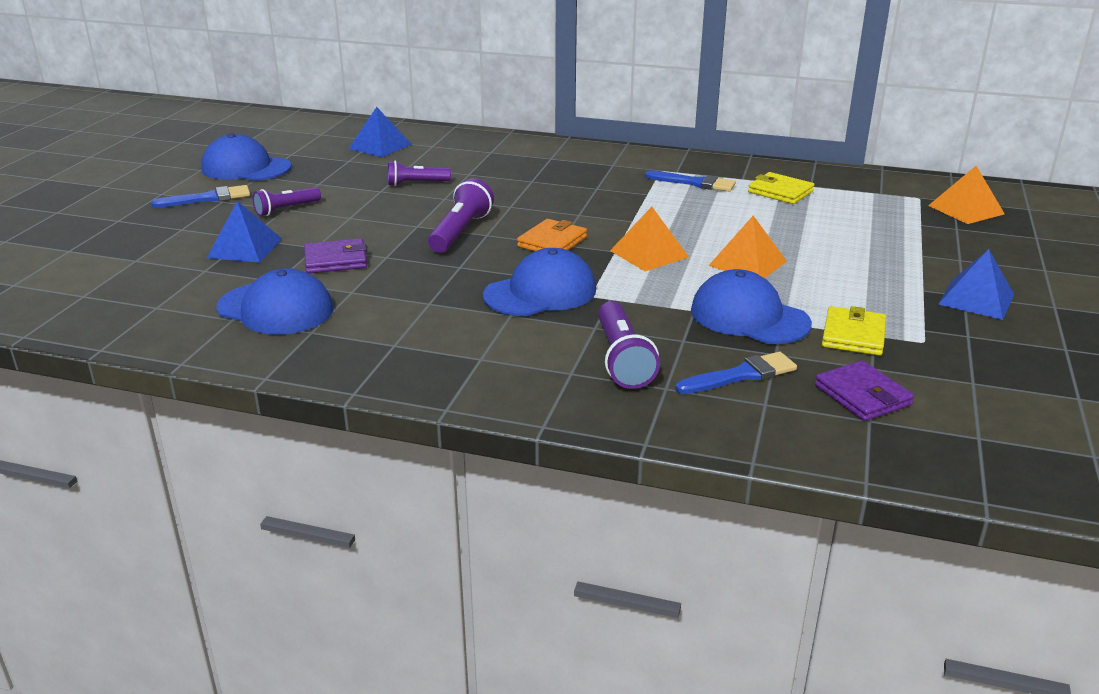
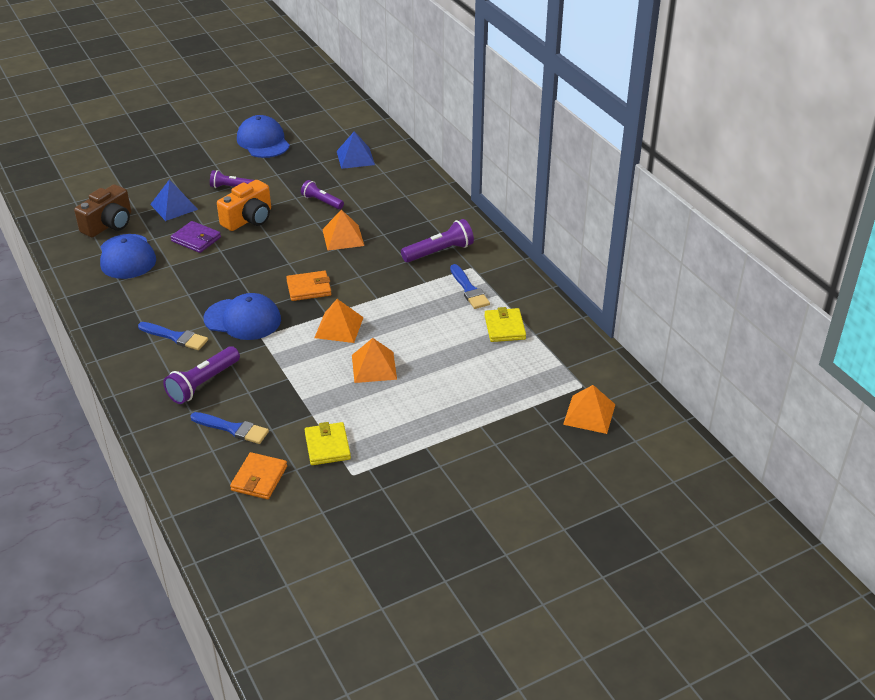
camera: 45 degrees right, 10 degrees up
(185, 294) = (109, 224): none -> brown camera
(208, 198) = (212, 158): blue brush -> blue brush (175, 337)
(364, 223) = (249, 219): none -> orange camera
(460, 232) = (280, 253): purple flashlight -> purple flashlight (439, 252)
(498, 197) = (343, 237): none -> orange pyramid
(749, 317) = (303, 400): blue cap -> none
(853, 335) = (327, 446): yellow wallet -> yellow wallet turned 75 degrees counterclockwise
(862, 395) = (259, 478): purple wallet -> orange wallet
(976, 299) = (439, 473): blue pyramid -> none

